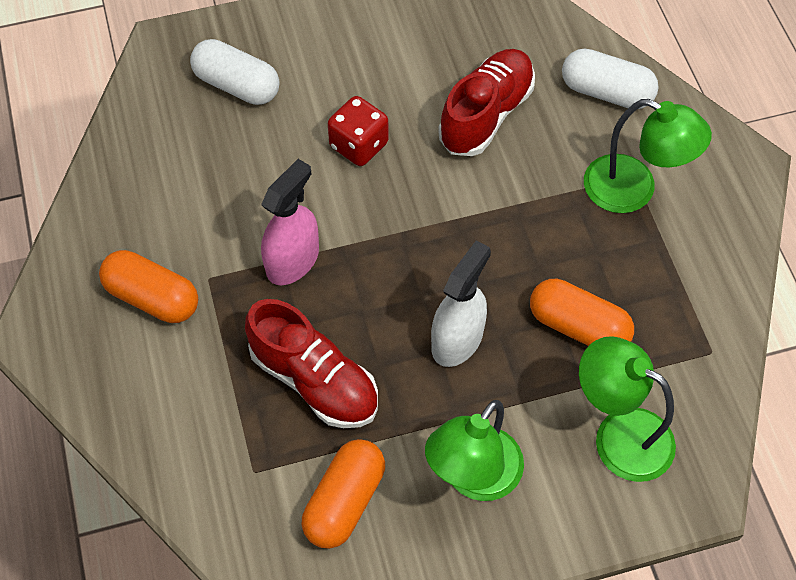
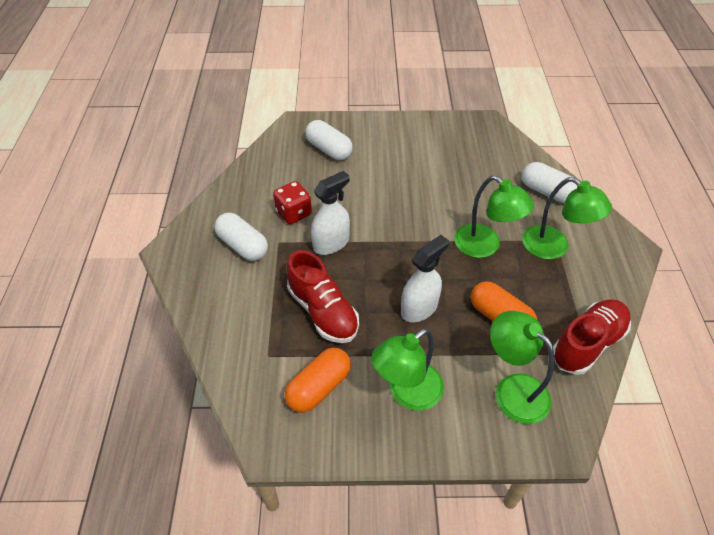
camera: 15 degrees right, 10 degrees down
(152, 297) = (243, 245): orange capsule -> white capsule
(293, 260) = (331, 243): pink spray bottle -> white spray bottle
(359, 145) = (389, 191): red dice -> red dice (294, 213)
(486, 115) = (470, 190): red shoe -> red shoe (587, 344)
(530, 212) = (484, 246): none -> green lamp

